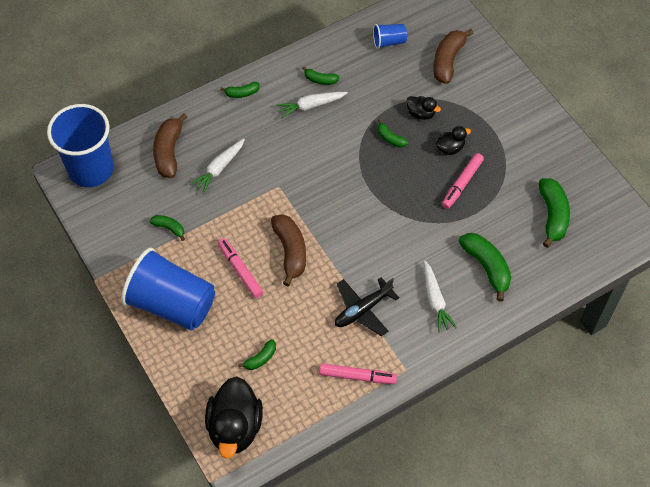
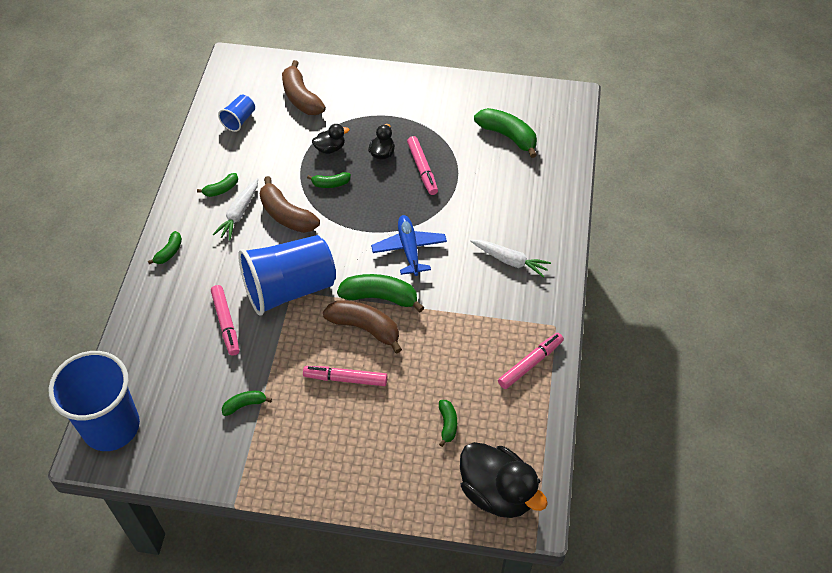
camera: 50 degrees left, 5 degrees down
(169, 152) = (165, 349): brown banana -> brown banana (286, 215)
(172, 304) = (325, 457): blue cup -> blue cup (289, 288)
(219, 168) = (226, 323): white carrot -> pink marker
(363, 310) = (471, 316): black plane -> none
(382, 229) = (409, 249): none -> blue plane
(486, 267) = (512, 207): green banana -> green banana (380, 297)

